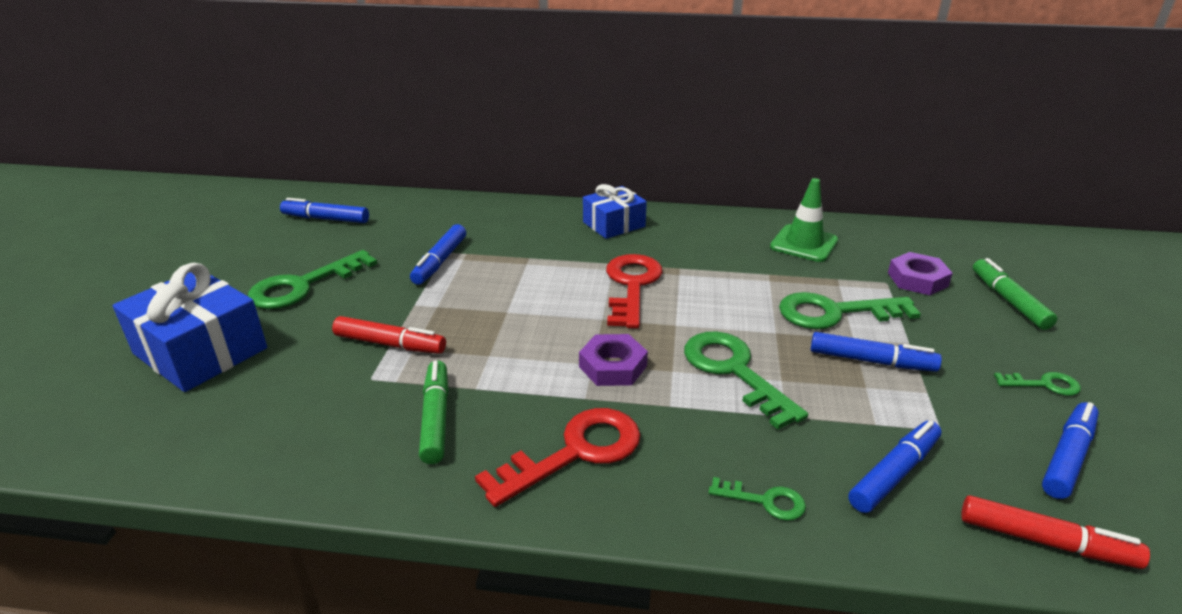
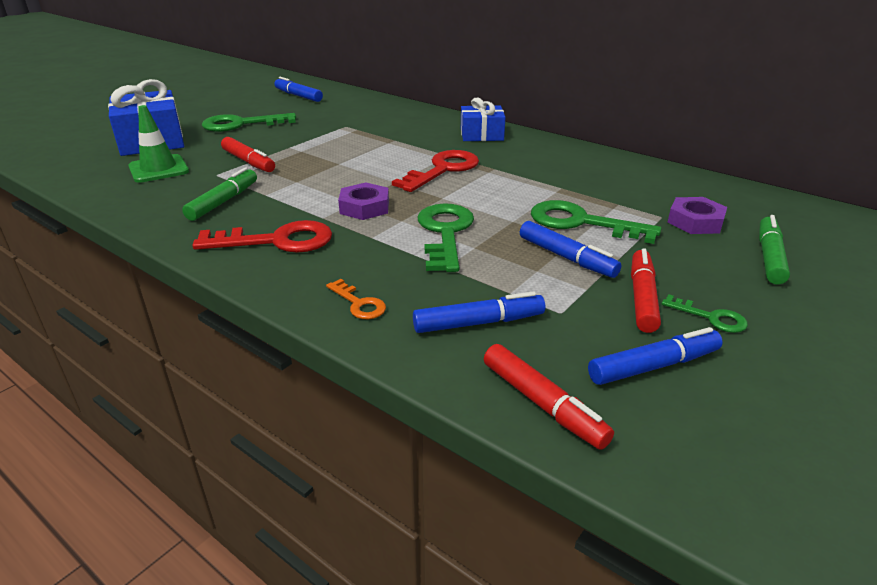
camera: 30 degrees right, 0 degrees up
(440, 261) = (335, 130): blue marker -> none
(765, 501) = (359, 304): green key -> orange key
(804, 244) = (622, 177): green traffic cone -> green traffic cone (159, 169)
(977, 384) = (642, 298): none -> red marker

